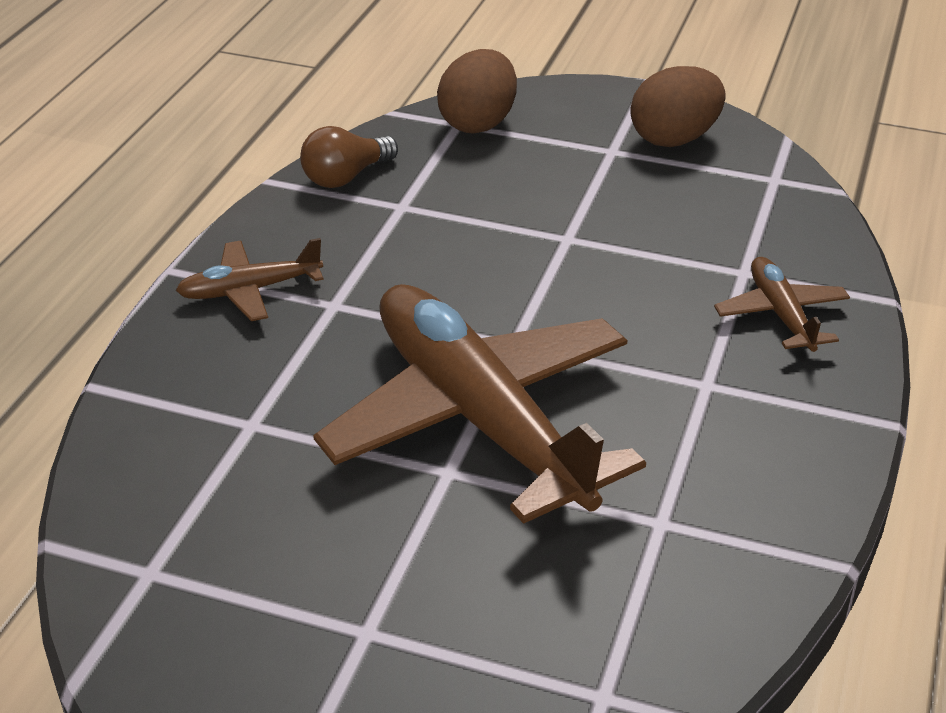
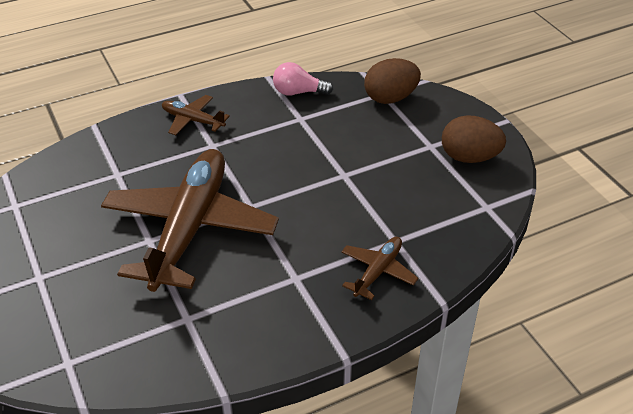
camera: 45 degrees right, 5 degrees up
(346, 177) = (298, 92): brown light bulb -> pink light bulb

